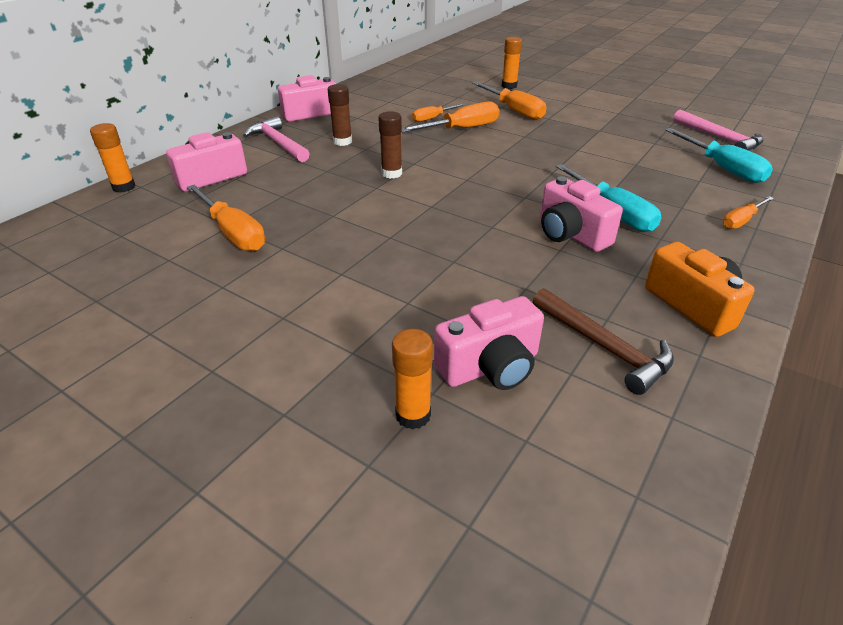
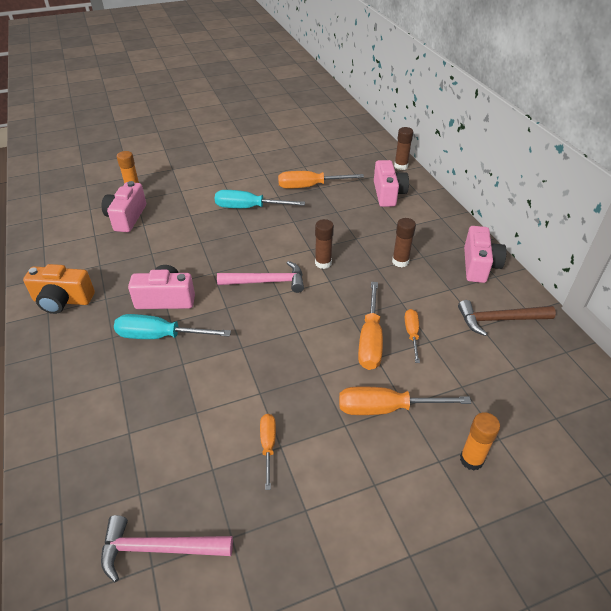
camera: 125 degrees right, 5 degrees up
(124, 187) = (401, 166): orange glue stick -> brown glue stick
(278, 143) = (423, 232): pink hammer -> pink hammer (267, 282)
(604, 347) = (90, 252): brown hammer -> brown hammer (499, 319)
(722, 168) = (120, 474): turquoise screwdriver -> turquoise screwdriver (248, 208)
(741, 221) = (67, 399): orange screwdriver -> orange screwdriver (268, 446)

